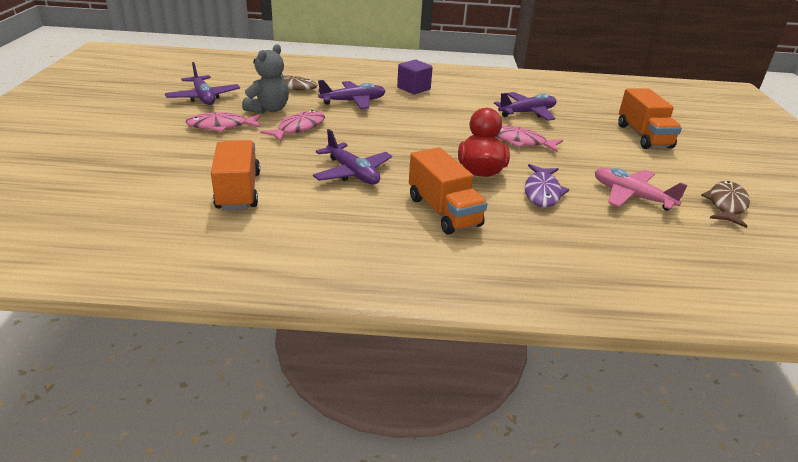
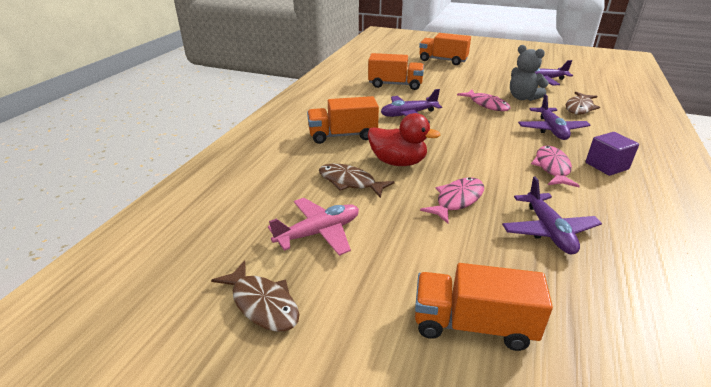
camera: 110 degrees right, 0 degrees up
(105, 158) = (443, 60): none -> orange truck
(221, 126) = (488, 83): pink fish -> pink fish (552, 168)
(542, 192) = (350, 182): purple fish -> brown fish

